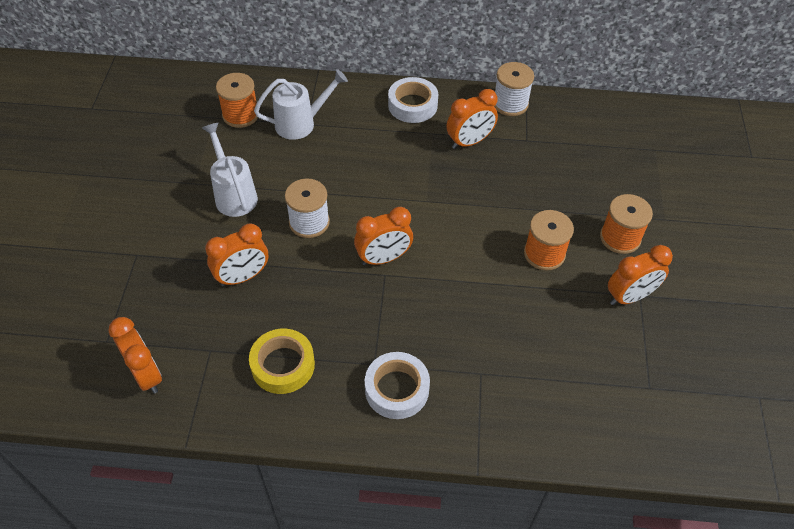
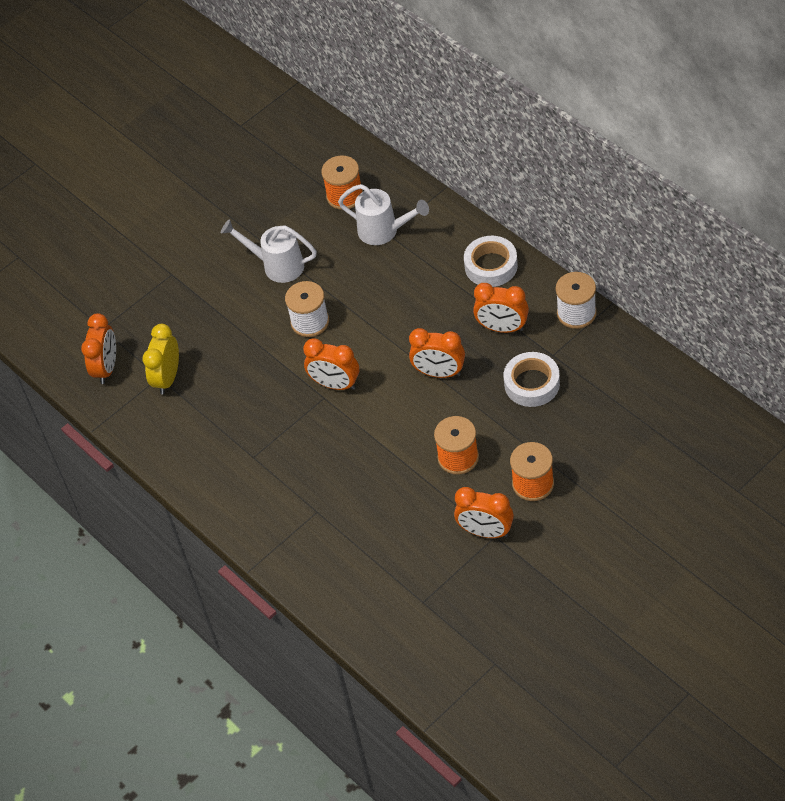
camera: 50 degrees right, 0 degrees up
(220, 346) = (167, 378): none -> yellow clock
(234, 195) = (277, 265): white watering can -> white watering can turned 90 degrees counterclockwise
(243, 277) = (225, 336): orange clock -> orange clock (439, 373)
(283, 365) = (194, 418): yellow tape -> none
(397, 389) = (251, 483): white tape -> white tape (532, 384)

